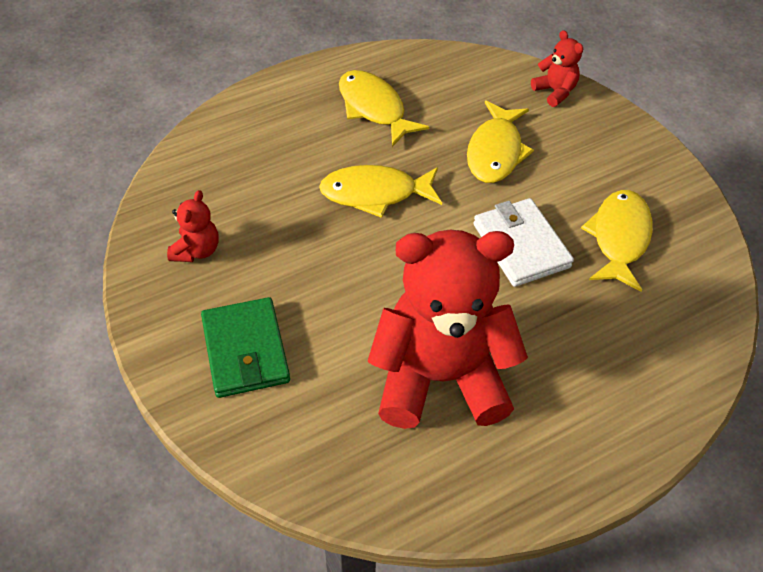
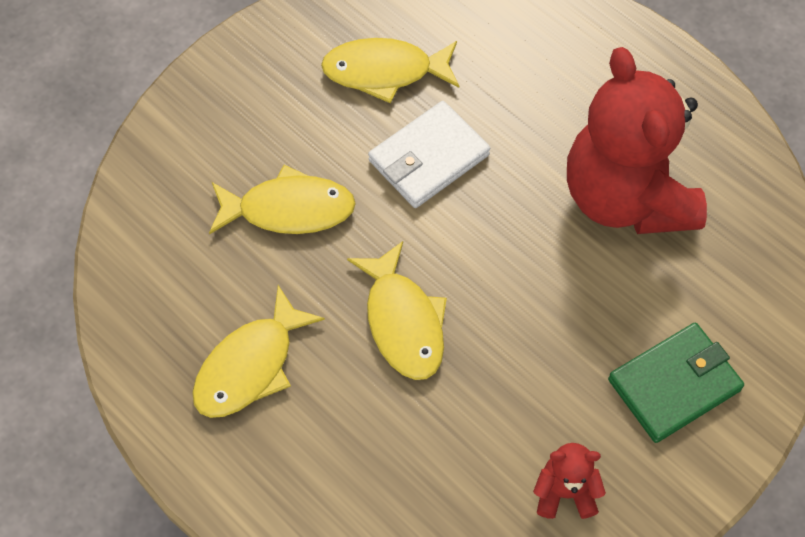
camera: 105 degrees left, 10 degrees up
(555, 92) = (158, 165): red teddy bear -> none

